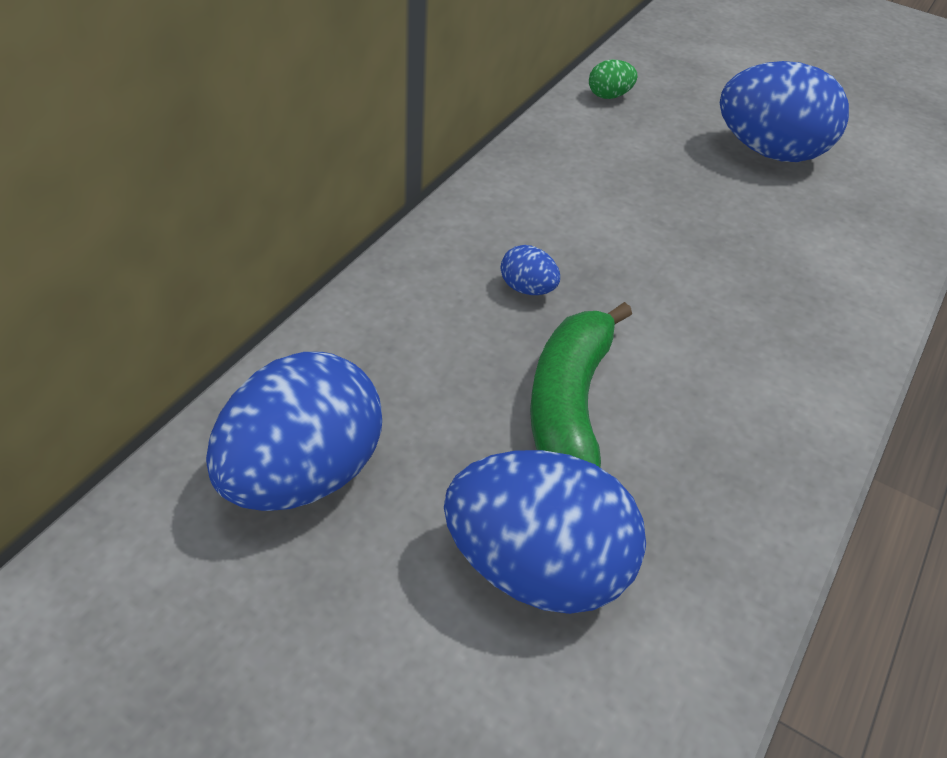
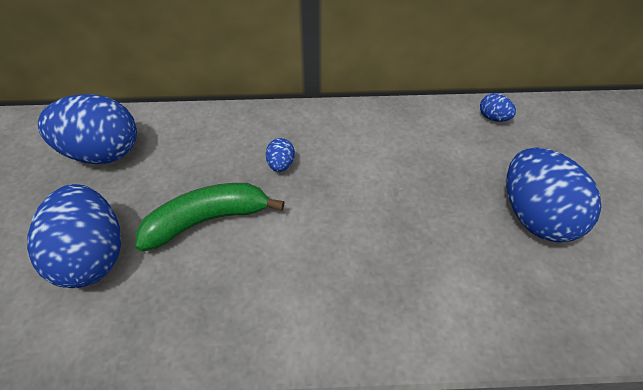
camera: 60 degrees right, 5 degrees up
(609, 96) = (493, 117): green egg -> blue egg

